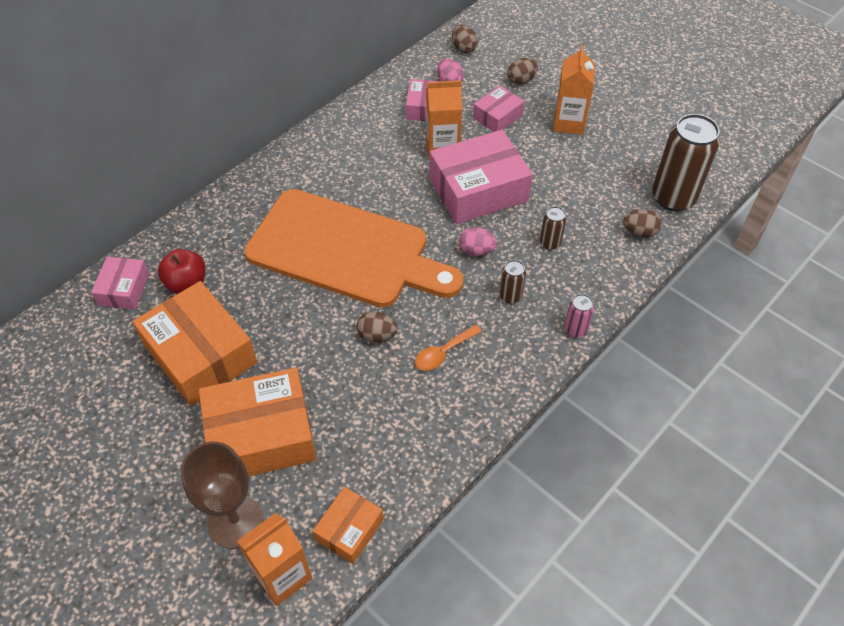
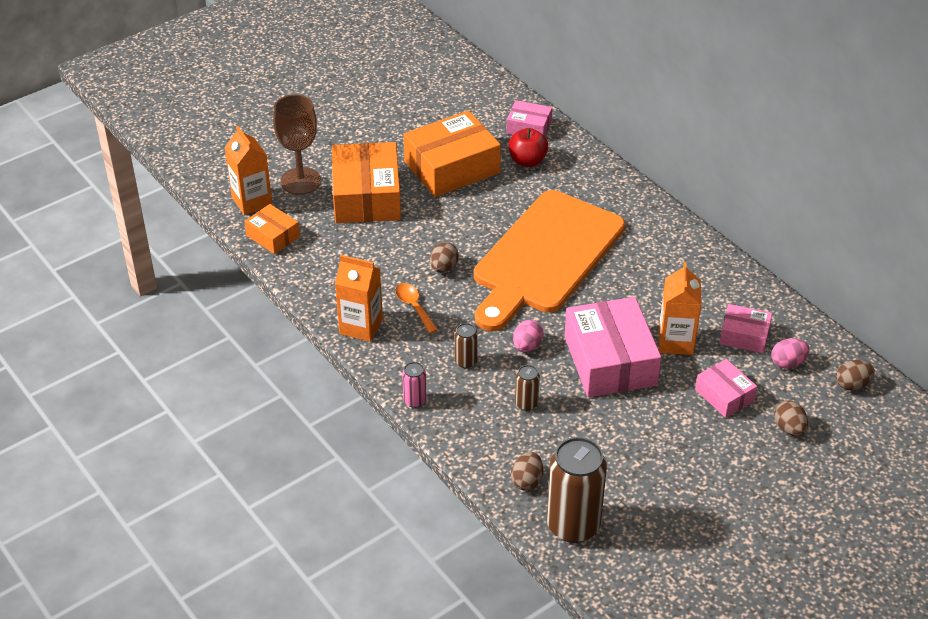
camera: 100 degrees right, 10 degrees down
(568, 123) = (708, 457): orange carton -> orange carton (361, 326)

